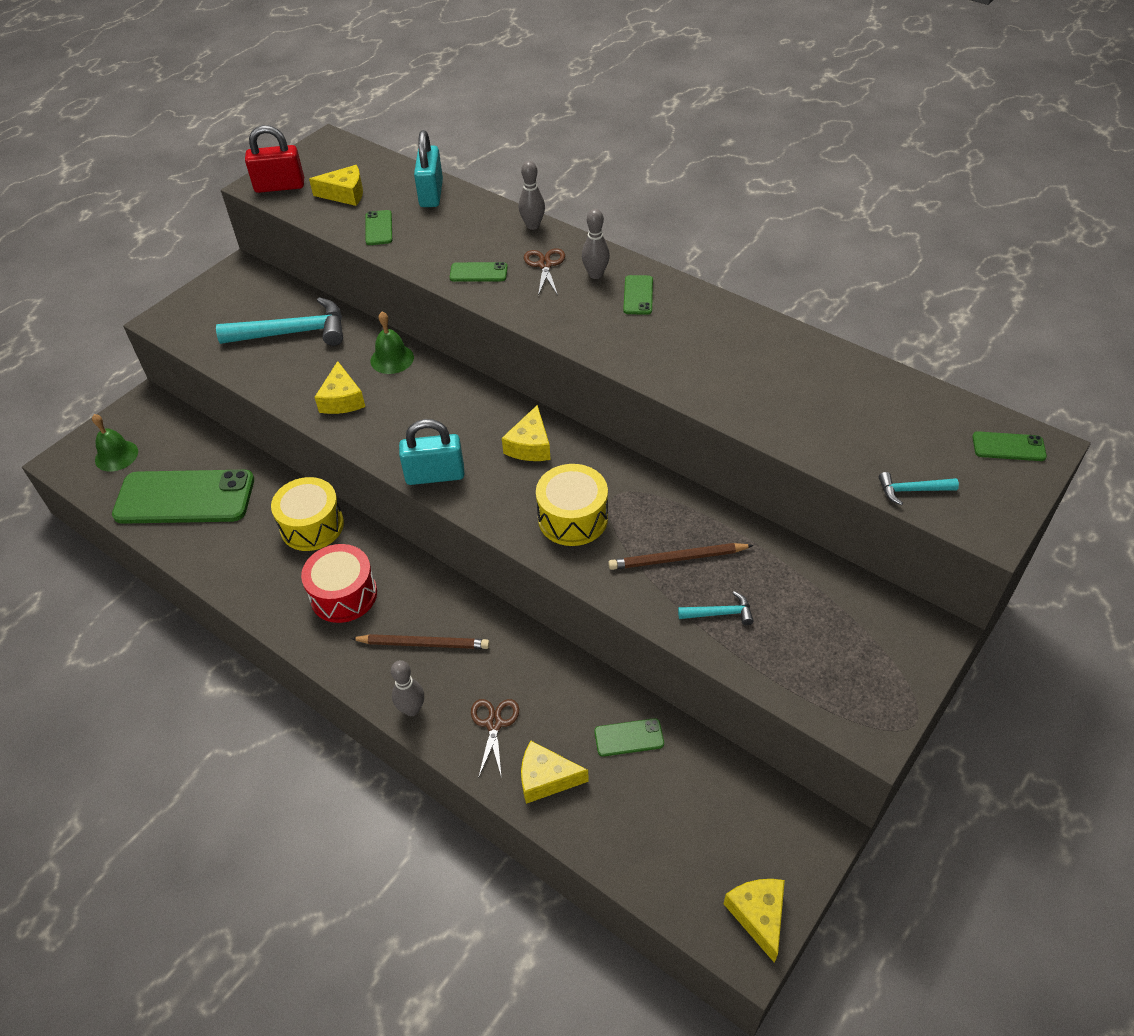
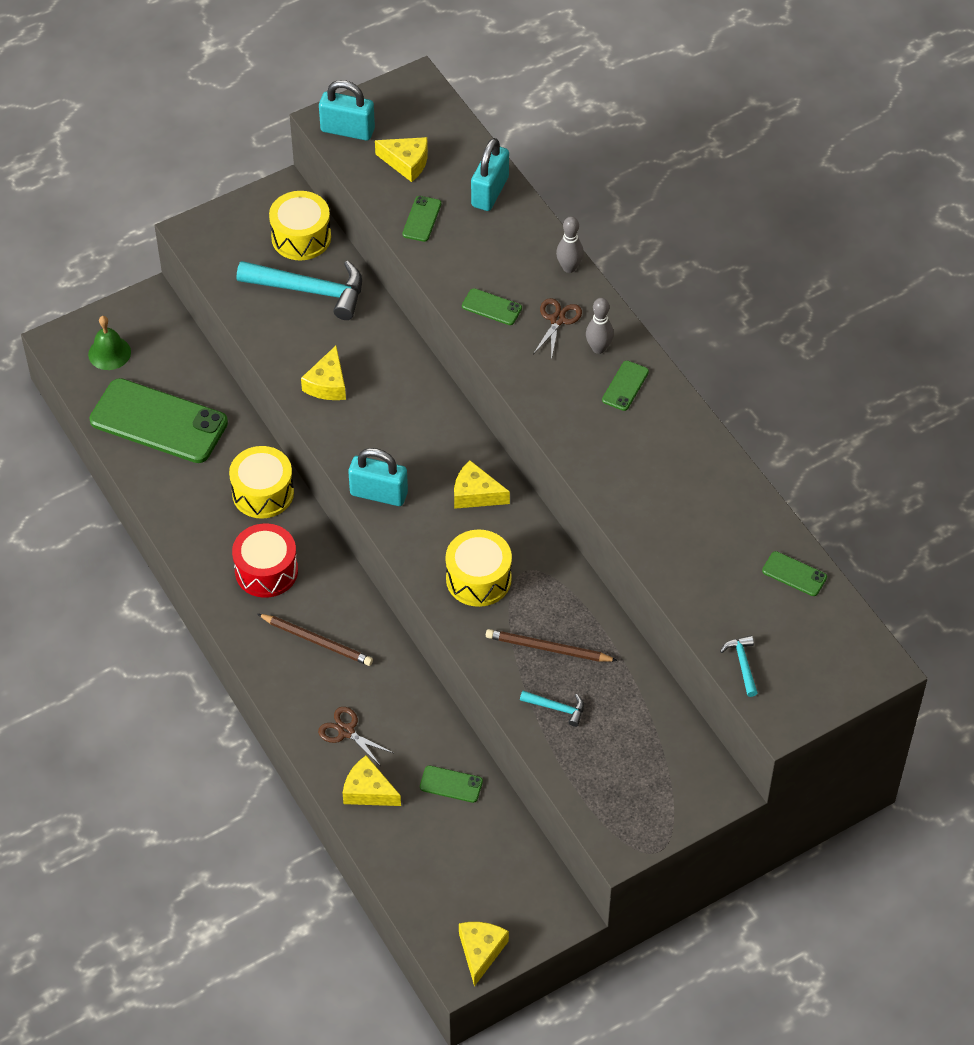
camera: 20 degrees right, 5 degrees up
(268, 296) = (301, 237): none -> yellow drum
(280, 186) = (347, 130): red padlock -> turquoise padlock
(392, 359) = (391, 354): green bell -> none
(412, 709) = (284, 694): grey bowling pin -> none
(494, 724) = (346, 731): brown scissors -> brown scissors turned 75 degrees counterclockwise
(530, 445) = (475, 494): yellow cheese -> yellow cheese turned 75 degrees clockwise
(912, 490) = (743, 664): turquoise hammer -> turquoise hammer turned 60 degrees clockwise
(1008, 447) = (852, 656): green phone -> green phone (794, 574)

